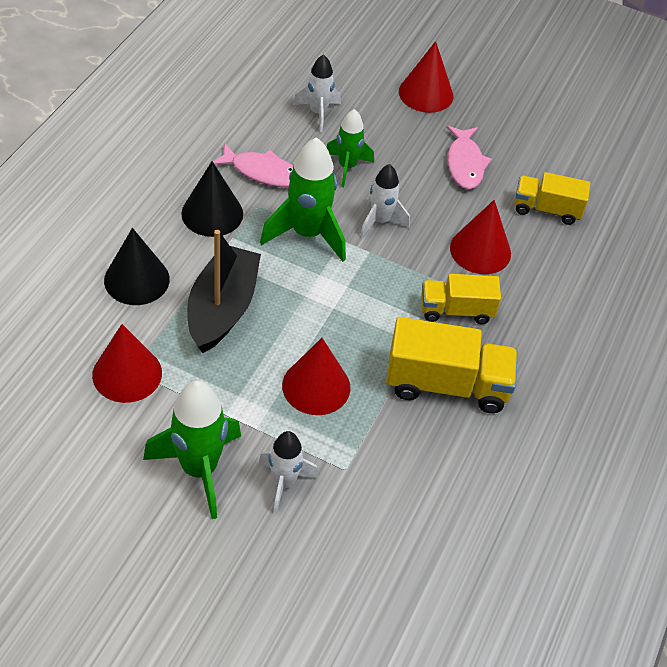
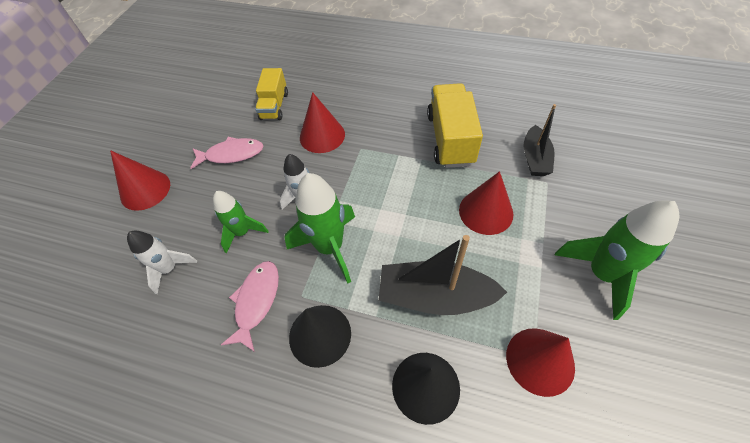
camera: 90 degrees left, 5 degrees up
(284, 483) = (579, 215): white rocket -> none
(389, 471) = (535, 158): none -> black boat
(456, 310) = (383, 142): yellow truck -> none

